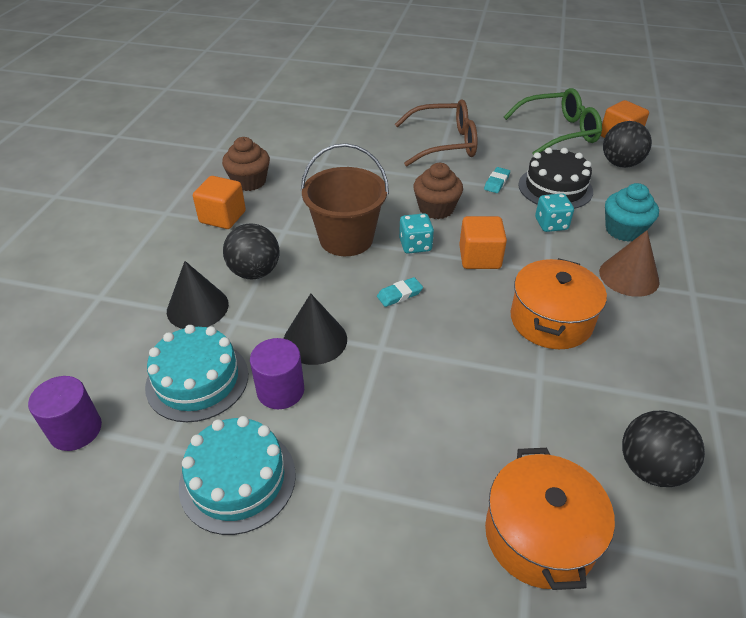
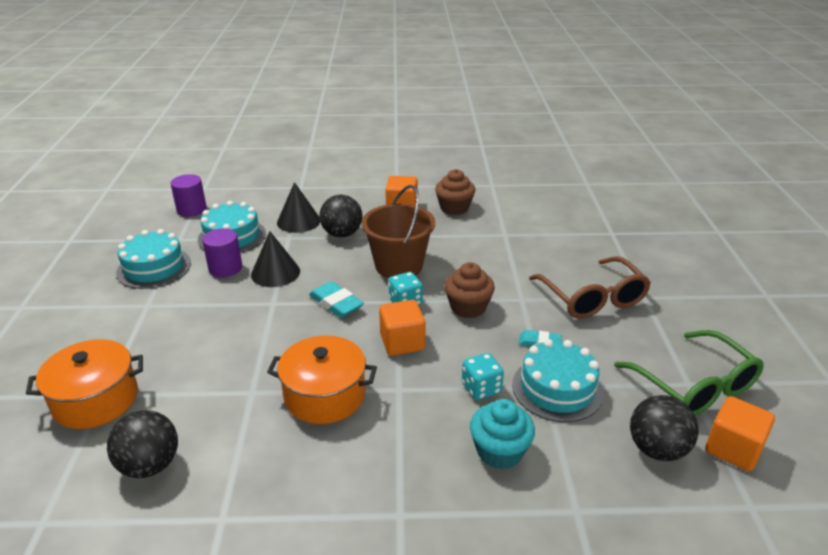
camera: 75 degrees right, 10 degrees down
(399, 294) = (336, 303): turquoise eraser -> turquoise eraser, size x1.58
(555, 188) = (557, 388): black cake -> turquoise cake
(629, 276) = (411, 455): brown cone -> none

